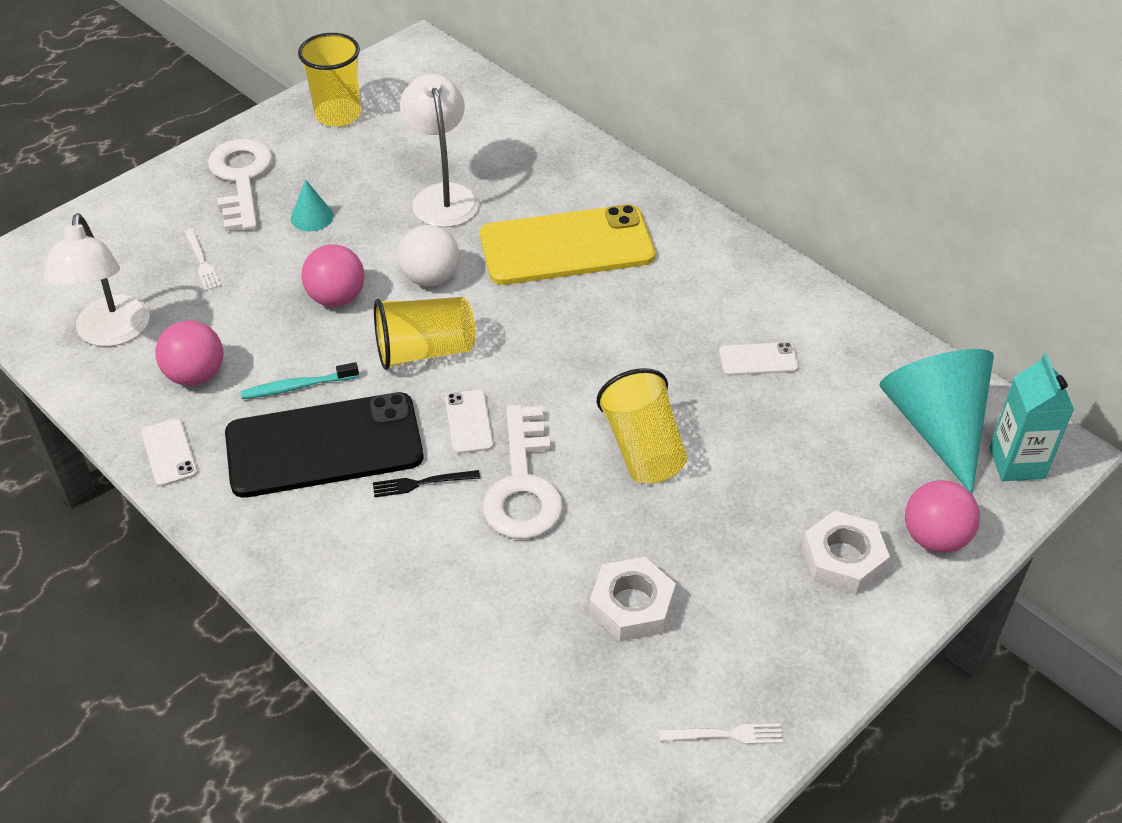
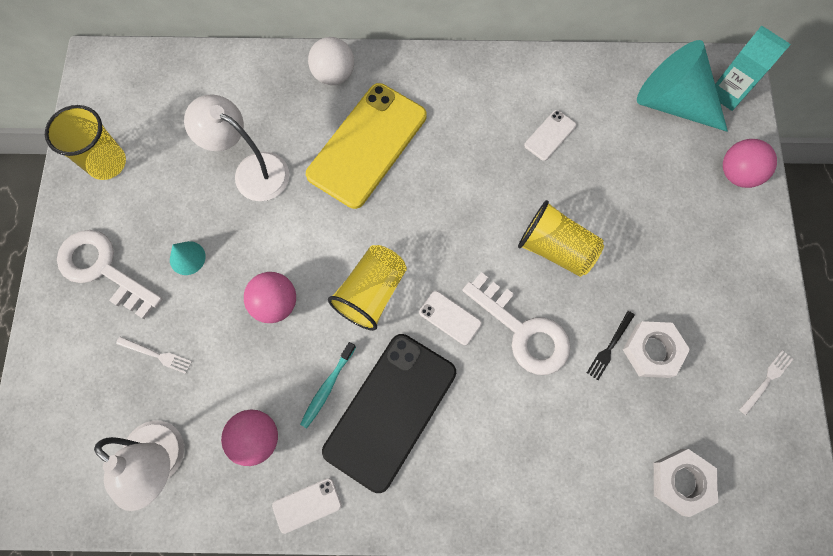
camera: 45 degrees left, 25 degrees up
(169, 452) = (307, 505): white phone -> white phone turned 45 degrees counterclockwise
(422, 483) = (471, 382): black fork -> black fork (609, 347)
(430, 278) = (314, 238): white ball -> white ball (334, 74)
(843, 559) = (713, 226): white nut -> white nut (681, 481)

